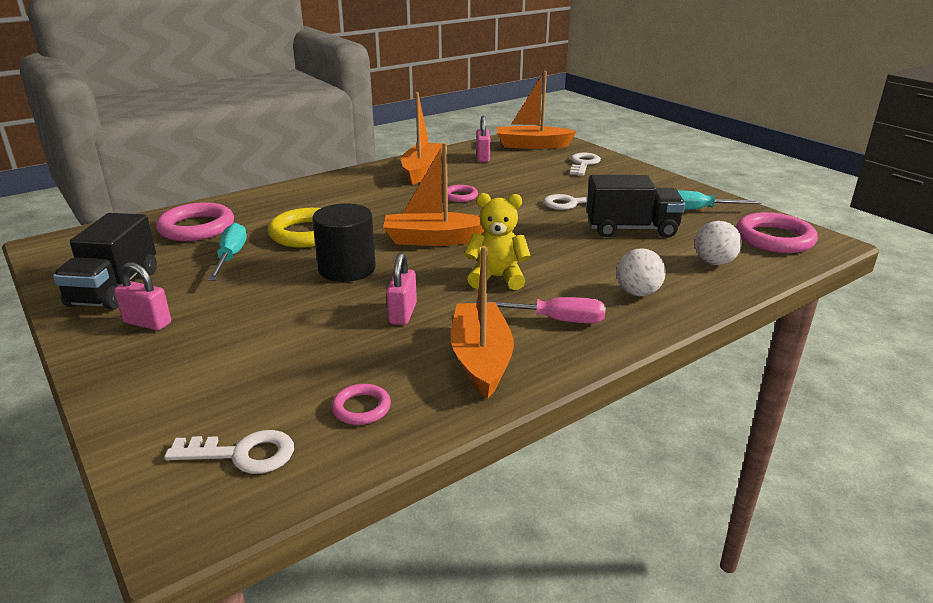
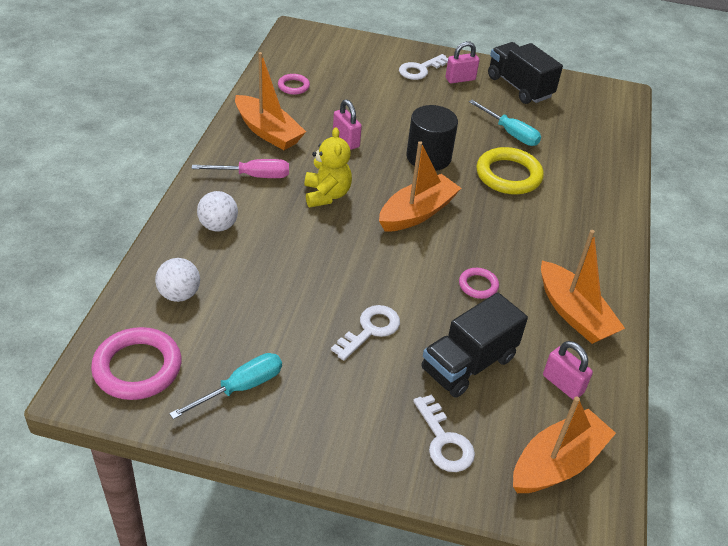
camera: 135 degrees right, 15 degrees up
(196, 227) = (582, 145): pink ring -> none
(242, 454) = (313, 54): white key -> white key (420, 69)
(497, 278) = (326, 195): yellow teddy bear -> yellow teddy bear turned 60 degrees counterclockwise
(555, 320) = (253, 176): pink screwdriver -> pink screwdriver turned 150 degrees counterclockwise
(631, 229) = (280, 311): black truck -> black truck (468, 364)

